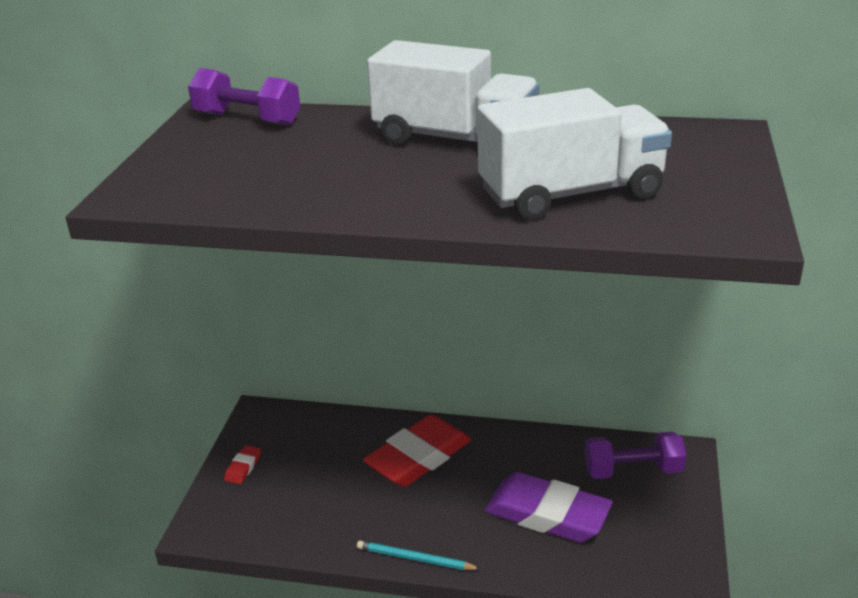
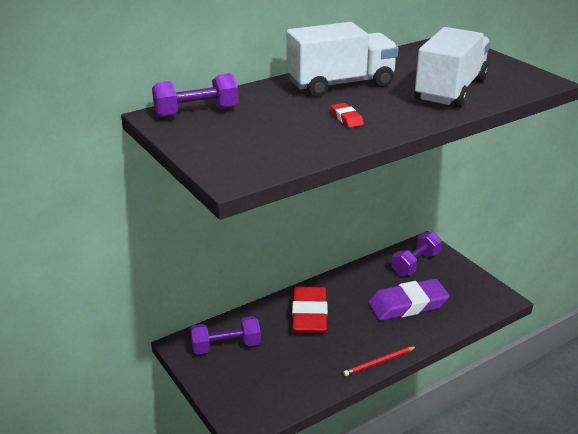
camera: 45 degrees left, 0 degrees up
(243, 467) = (218, 378): red eraser -> red eraser (346, 118)
(294, 439) = (226, 346): none -> purple dumbbell
(415, 559) = (379, 362): turquoise pencil -> red pencil

